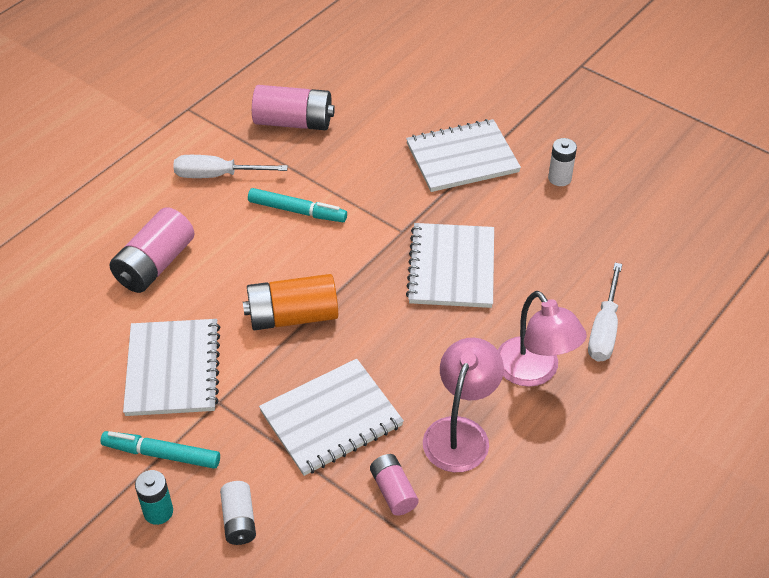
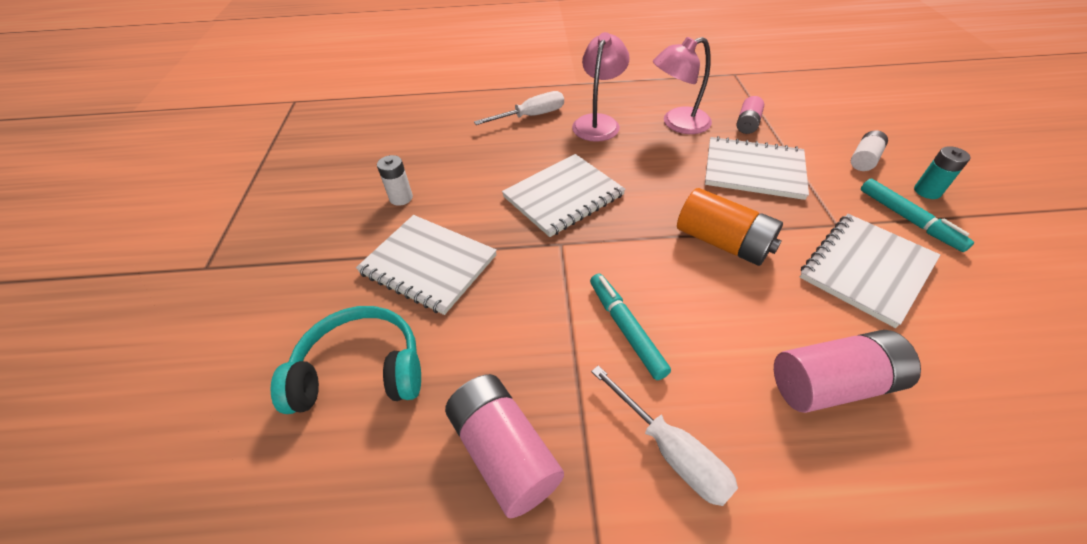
camera: 130 degrees left, 0 degrees up
(407, 97) = (361, 370): none -> turquoise headphones

